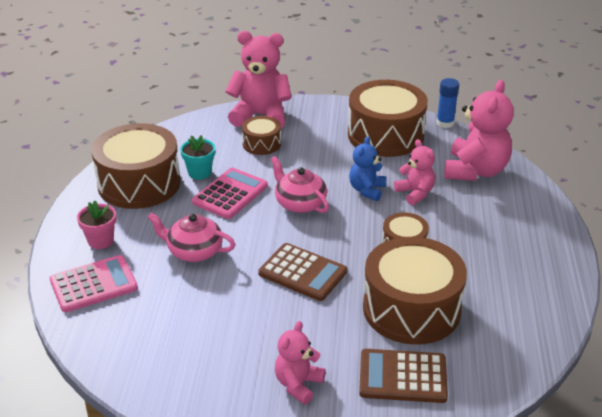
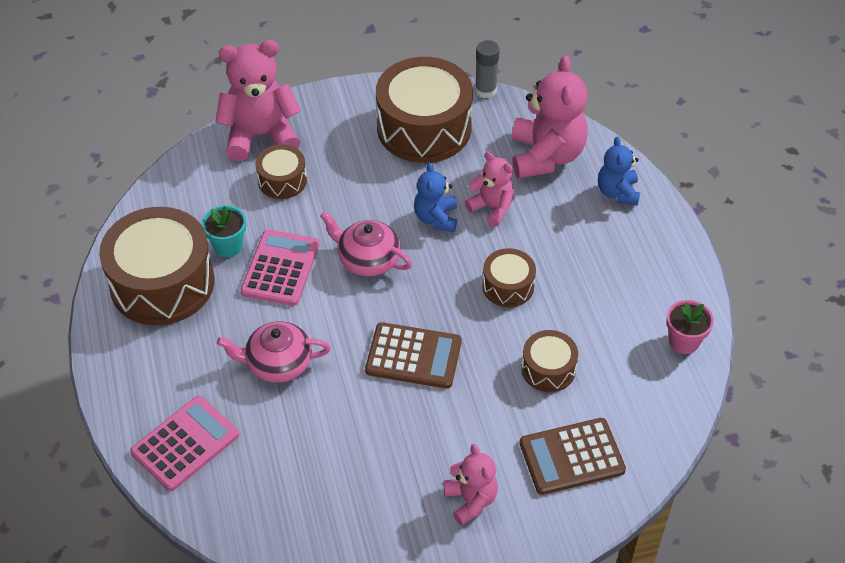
camera: 20 degrees left, 15 degrees up
(101, 241) = (160, 381): pink flower pot -> pink flower pot (684, 341)
(298, 384) = (471, 500): pink teddy bear -> pink teddy bear turned 150 degrees clockwise
(411, 309) = (548, 369): brown drum -> brown drum, size x0.50
(445, 123) = (485, 90): blue glue stick -> grey glue stick
(526, 206) = (617, 192): none -> blue teddy bear

